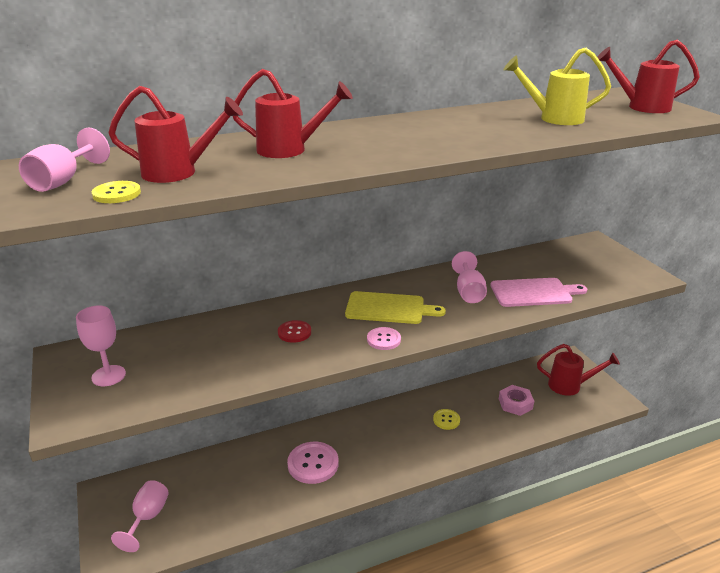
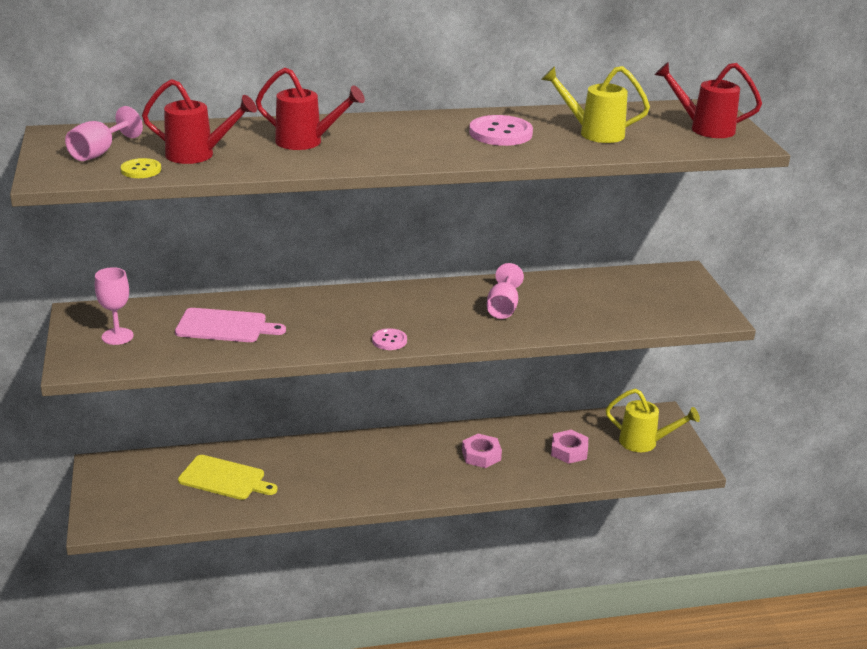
camera: 10 degrees right, 0 degrees up
(147, 518) = (138, 494): pink goblet -> none
(294, 332) = (303, 322): red button -> none
(313, 464) = (318, 474): pink button -> pink button (500, 133)
(389, 308) = (409, 313): yellow cutting board -> yellow cutting board (225, 479)
(446, 420) = (481, 455): yellow button -> pink nut
(534, 293) = (574, 317): pink cutting board -> pink cutting board (225, 326)
(570, 386) = (645, 443): red watering can -> yellow watering can

